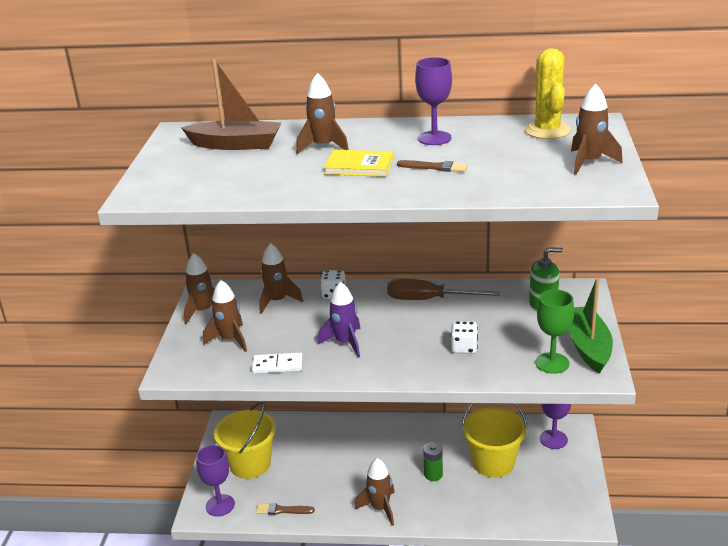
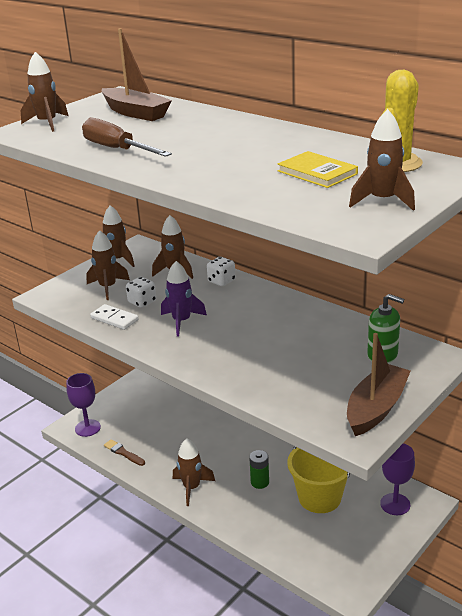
camera: 35 degrees right, 0 degrees up
(250, 464) = (137, 408): yellow bucket -> none
(323, 147) = (191, 130): brown rocket -> brown rocket (47, 123)
(359, 166) = (189, 151): yellow book -> yellow book (317, 172)
(428, 299) = (289, 313): brown screwdriver -> brown screwdriver (117, 149)
(434, 138) = (286, 145): purple goblet -> none
(434, 167) = (243, 167): brown brush -> none
(464, 348) = (266, 363): white dice -> white dice (142, 302)
(552, 363) = (324, 408): green goblet -> none
(588, 346) = (376, 408): green boat -> brown boat

